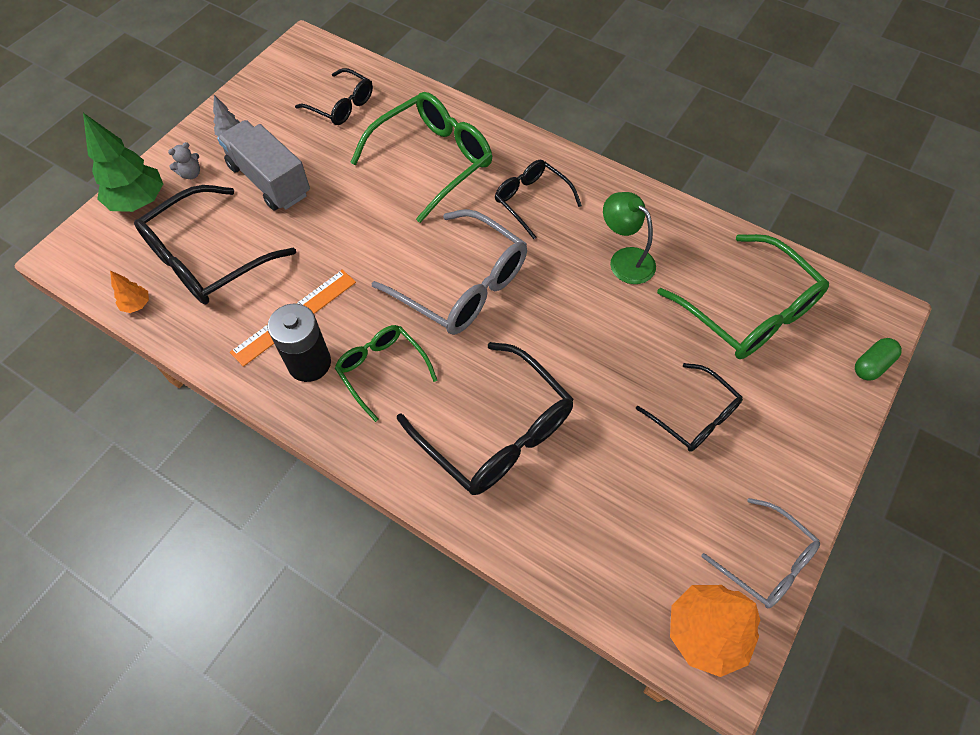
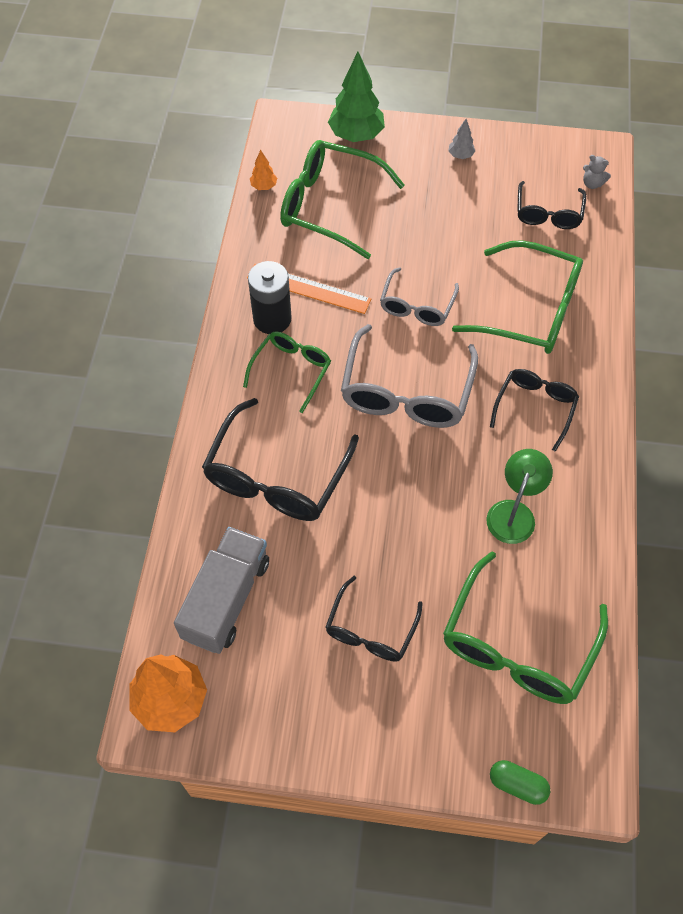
camera: 65 degrees right, 0 degrees up
(191, 174) = (404, 152): grey teddy bear -> grey teddy bear (592, 183)
(207, 258) = (329, 206): black glasses -> green glasses
(269, 180) = (431, 205): grey truck -> grey truck (226, 599)
(766, 561) = (255, 733): grey glasses -> grey glasses (417, 306)

